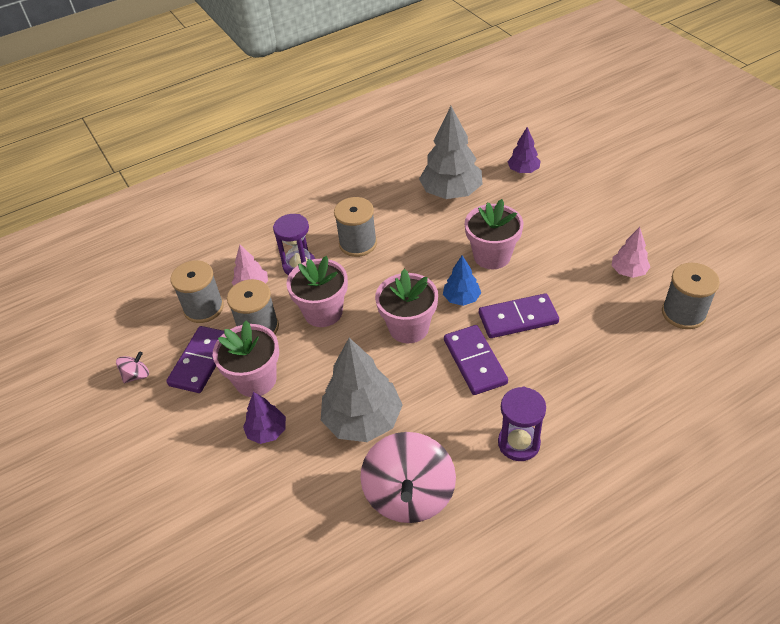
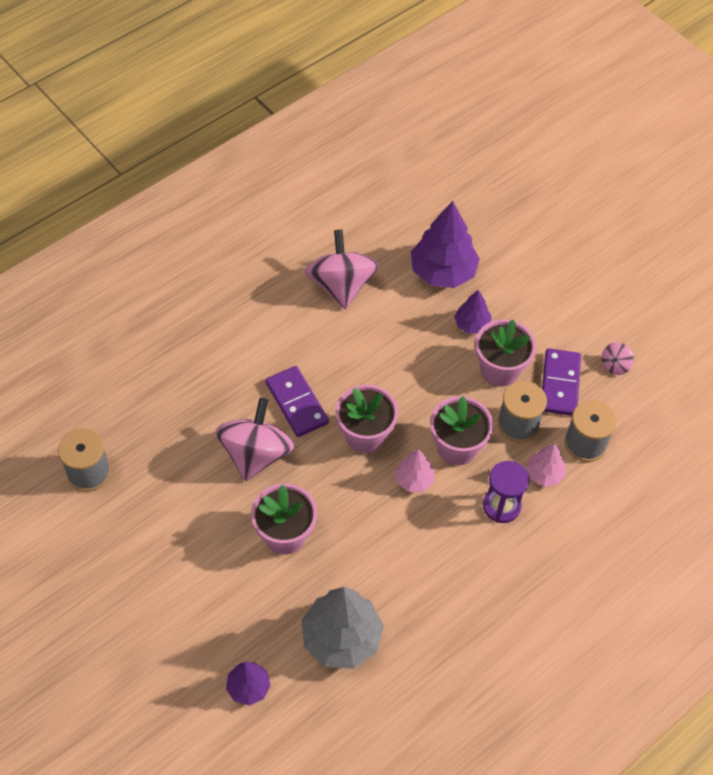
camera: 165 degrees right, 10 degrees up
(278, 503) = (443, 272): none -> purple tree
(358, 243) = (442, 543): grey spool -> none
(363, 420) = (391, 341): grey tree -> none
(461, 298) = (315, 474): blue tree -> none
(518, 318) = (256, 454): purple domino -> pink spinning top
(519, 443) = (255, 332): purple hourglass -> none
(628, 271) = (135, 523): pink tree -> pink tree (414, 479)

